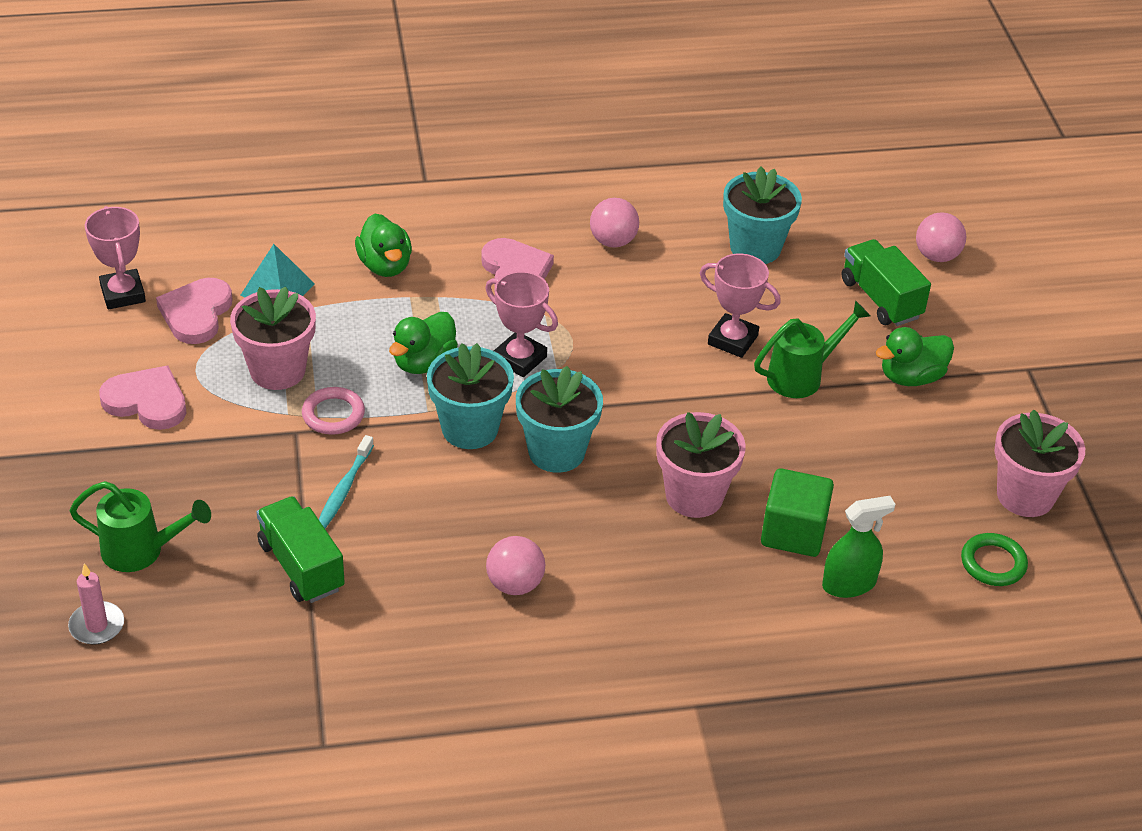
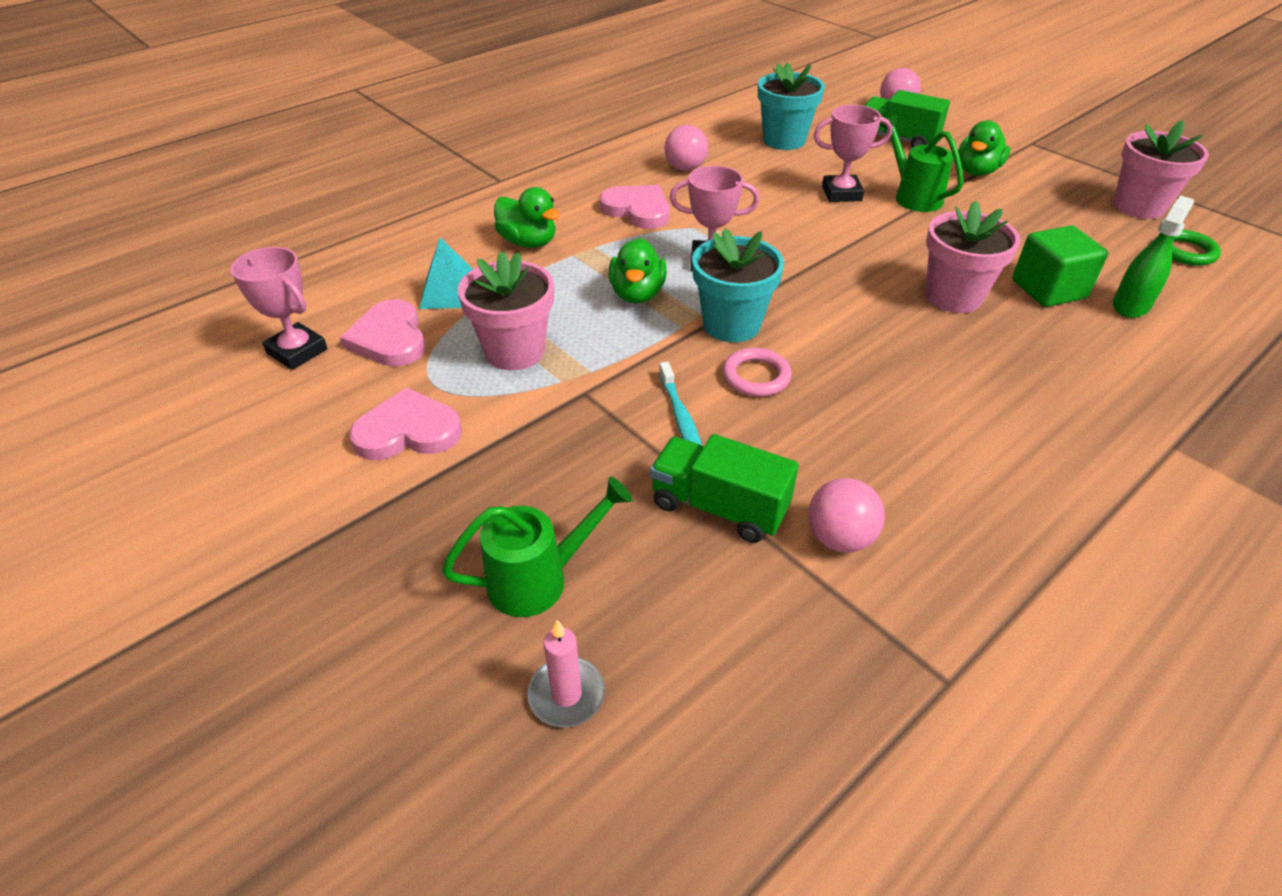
camera: 30 degrees left, 0 degrees up
(333, 414) = (603, 364): pink ring -> pink ring (756, 376)
(515, 584) = (917, 425): pink ball -> pink ball (839, 538)
(556, 452) = (818, 311): turquoise flower pot -> none
(801, 376) = (913, 196): green watering can -> green watering can turned 60 degrees counterclockwise

